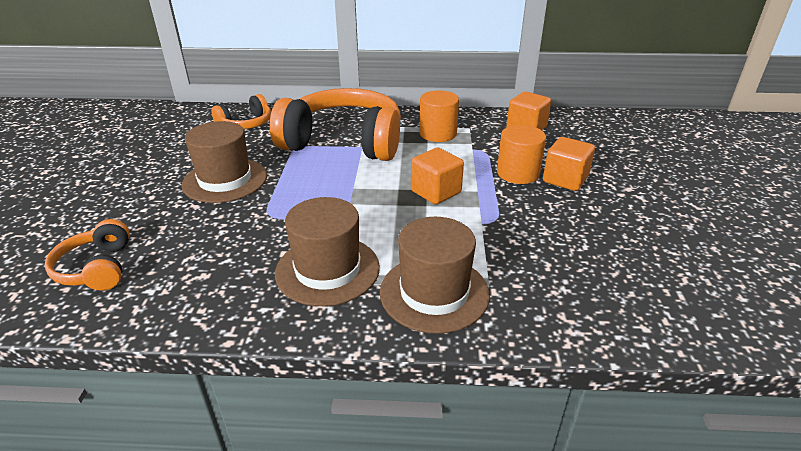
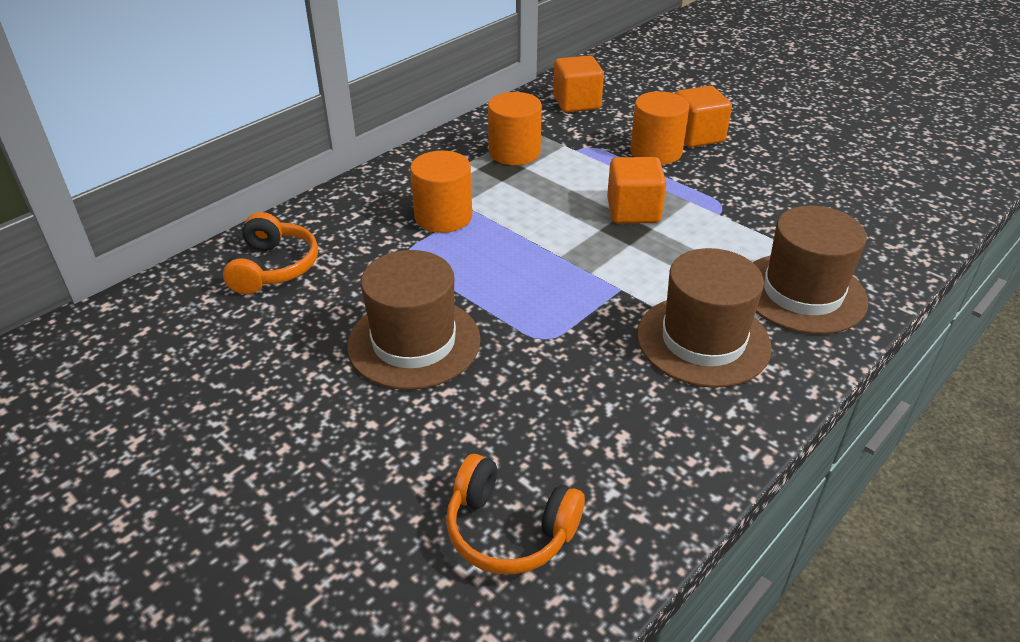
camera: 50 degrees left, 5 degrees up
(344, 142) = (443, 217): orange headphones -> orange cylinder

